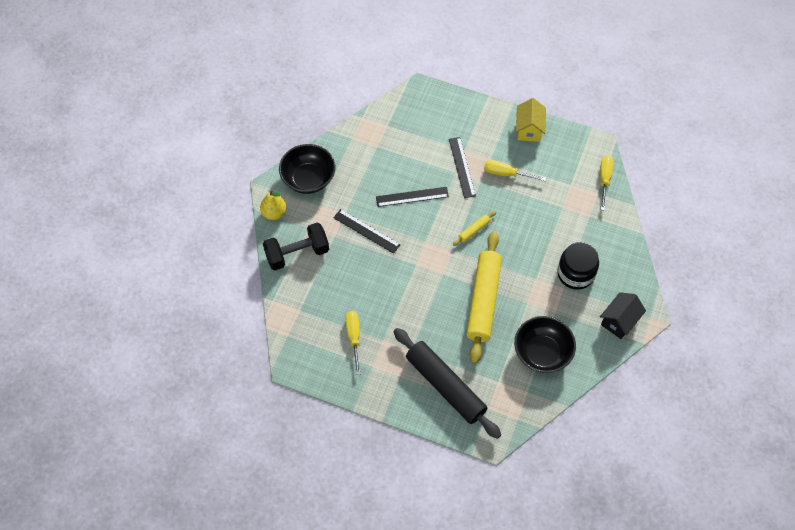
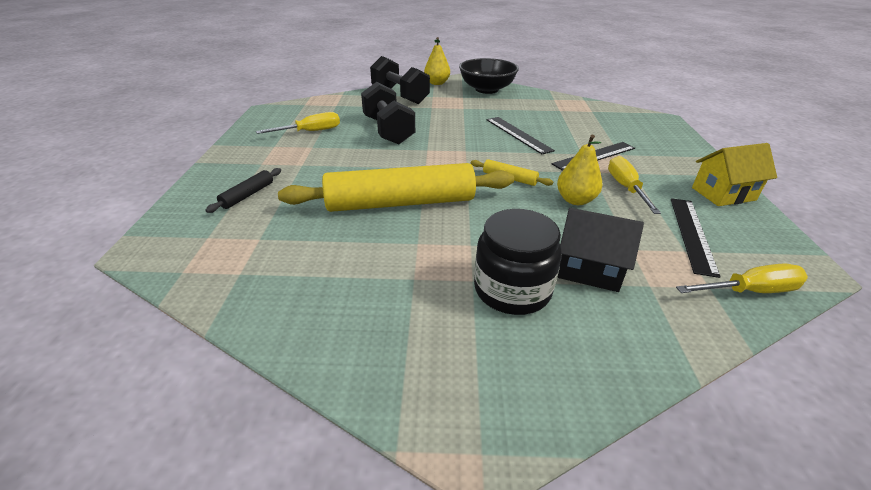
camera: 70 degrees right, 25 degrees down
(366, 231) = (451, 119): black ruler -> black ruler (692, 234)
(372, 282) = (388, 130): none -> black dumbbell
(445, 386) = (247, 195): black rolling pin -> black rolling pin, size x0.41
(511, 207) = (575, 200): none -> yellow pear
(542, 353) = (323, 277): black bowl -> none
(619, 321) = (438, 384): black house -> black house (589, 270)

